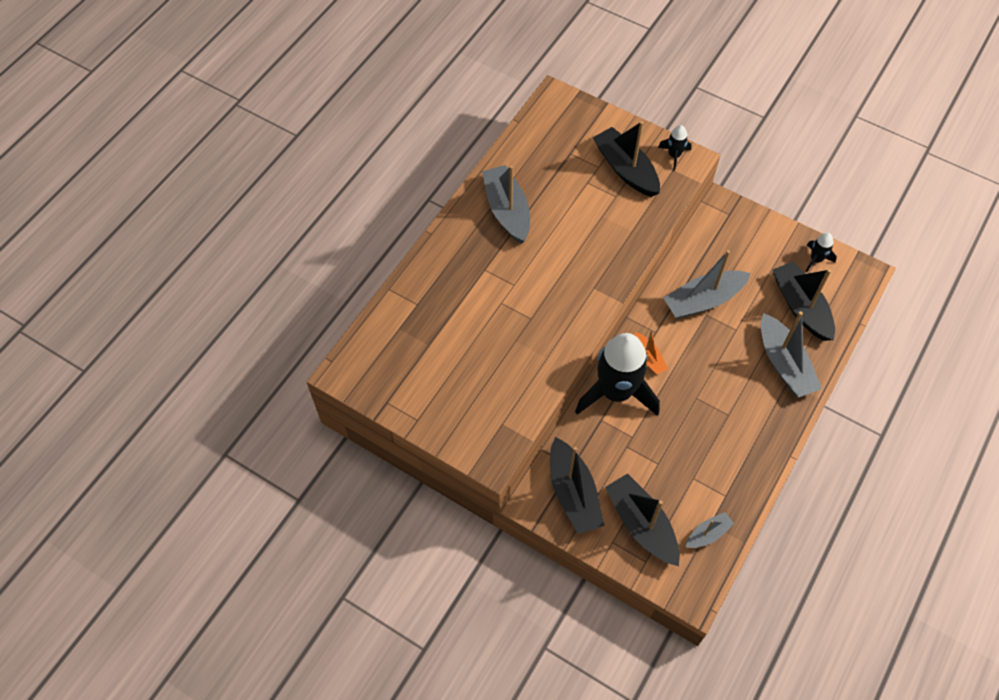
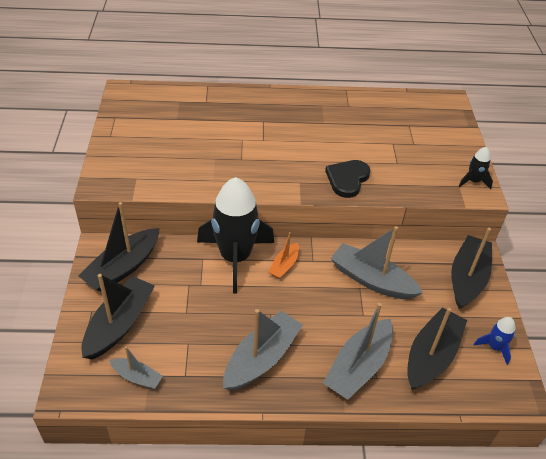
camera: 55 degrees right, 15 degrees down
(507, 210) = (324, 113): grey boat -> grey boat (262, 358)
(613, 248) = (347, 179): none -> black heart
(626, 169) = (428, 159): black boat -> black boat (467, 278)
(816, 259) = (494, 347): black rocket -> blue rocket

